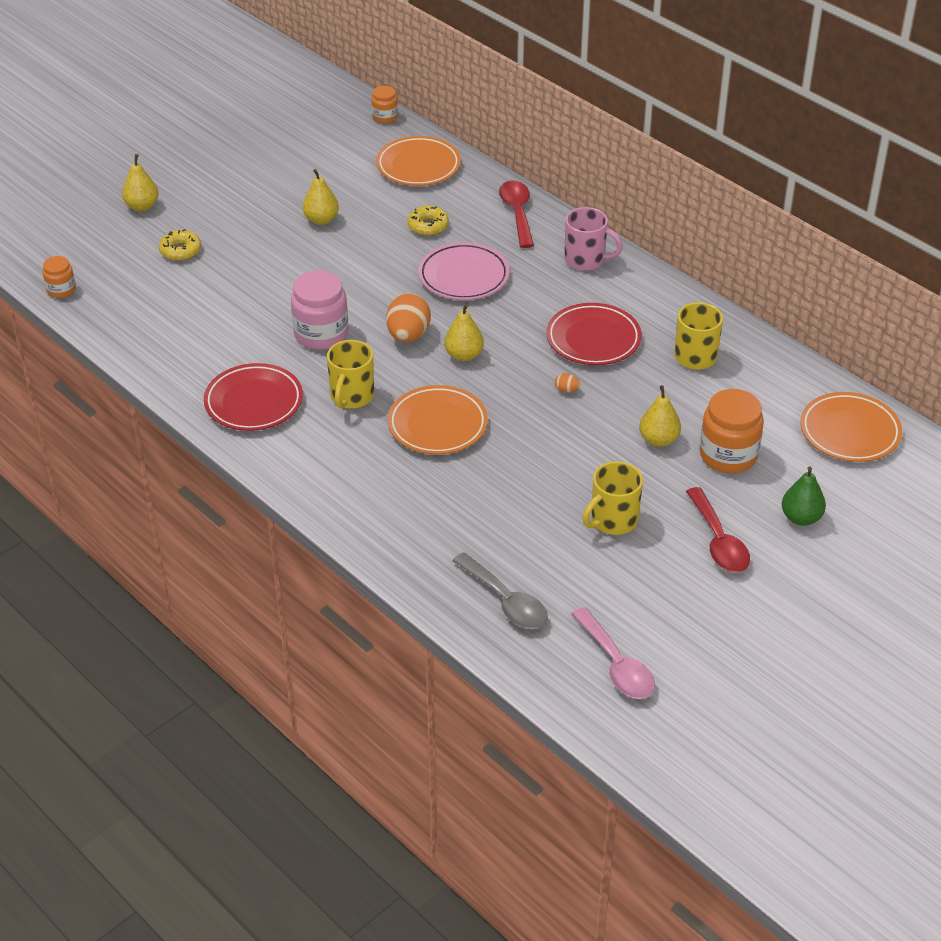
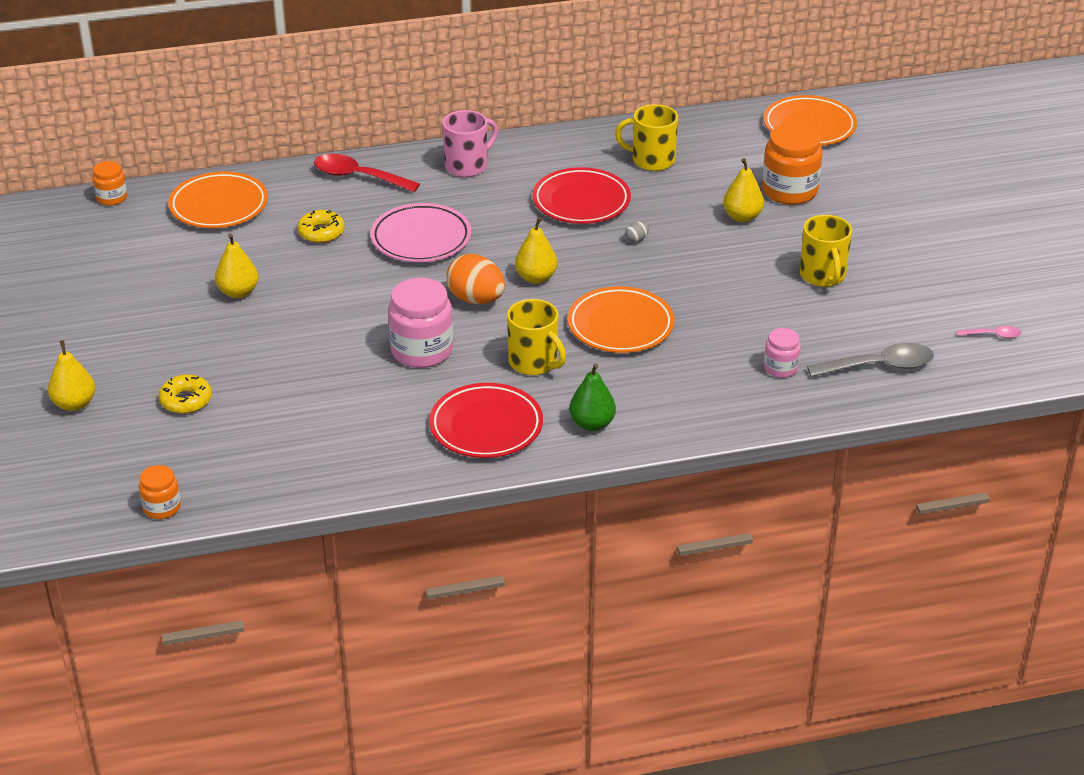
camera: 60 degrees left, 5 degrees down
(454, 539) = (780, 368): none -> pink jar
(566, 390) = (636, 240): orange egg -> grey egg
(616, 665) = (993, 335): pink spoon -> pink spoon, size x0.50
(718, 541) = (887, 233): red spoon -> none
(801, 518) = (889, 186): green pear -> green pear (592, 424)

